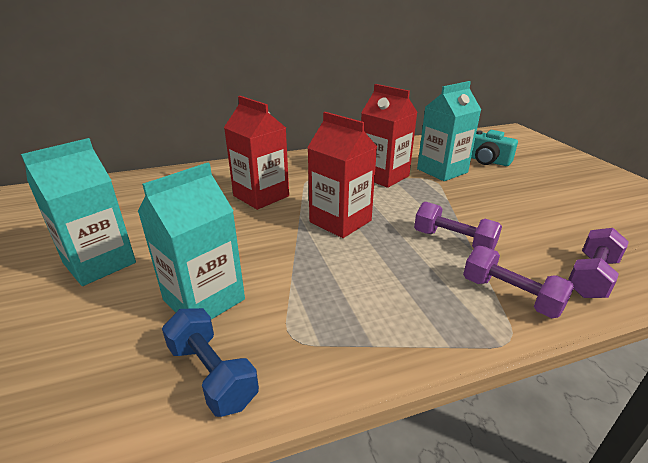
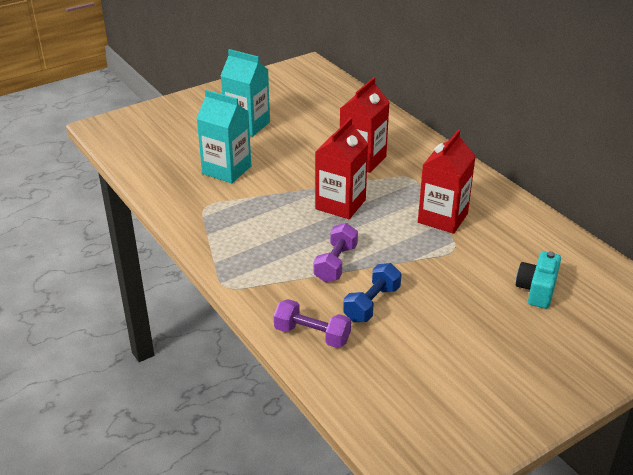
camera: 75 degrees right, 5 degrees up
(212, 374) = (174, 188): blue dumbbell -> blue dumbbell (372, 304)
(442, 171) = (482, 255): turquoise carton -> none
(510, 296) = (272, 290): purple dumbbell -> none

